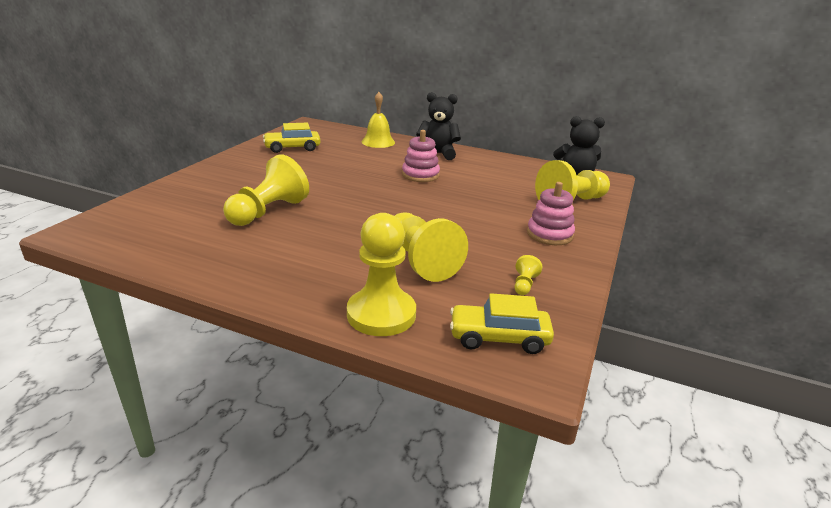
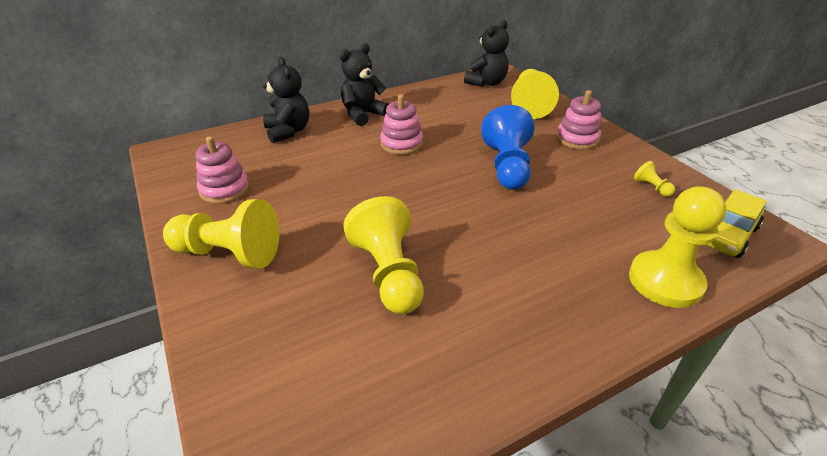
camera: 50 degrees left, 10 degrees up
(292, 148) = (224, 189): yellow car -> pink stacking toy
(378, 142) = (288, 131): yellow bell -> black teddy bear
(420, 261) = (579, 219): yellow pawn -> yellow pawn (229, 253)
(452, 216) = (507, 166): none -> blue pawn

